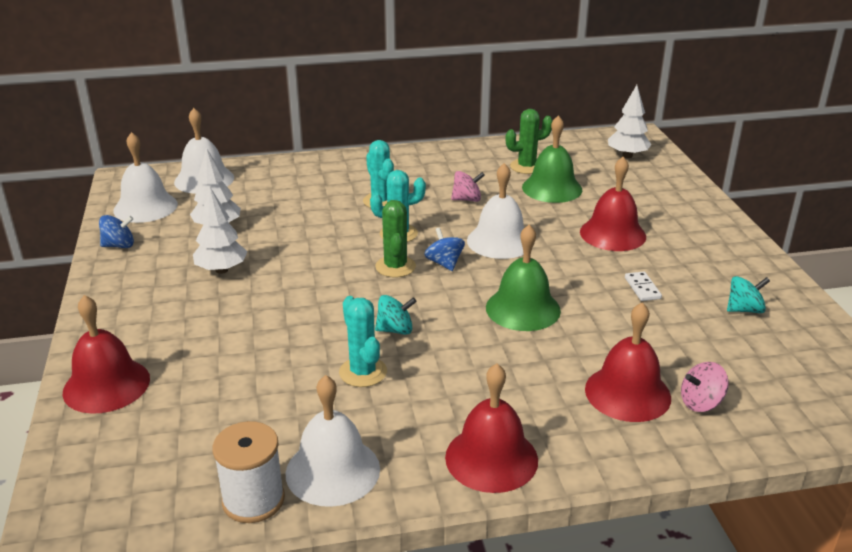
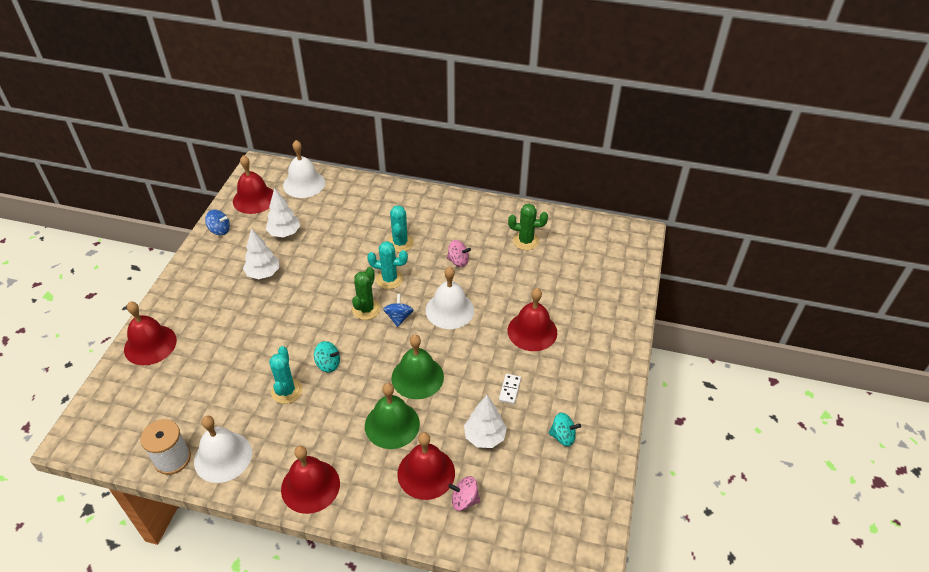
camera: 25 degrees right, 15 degrees up
(145, 207) = (254, 199): white bell -> red bell
(552, 188) = (526, 270): green bell -> green bell (392, 424)
(627, 155) = (611, 254): white tree -> white tree (484, 436)

